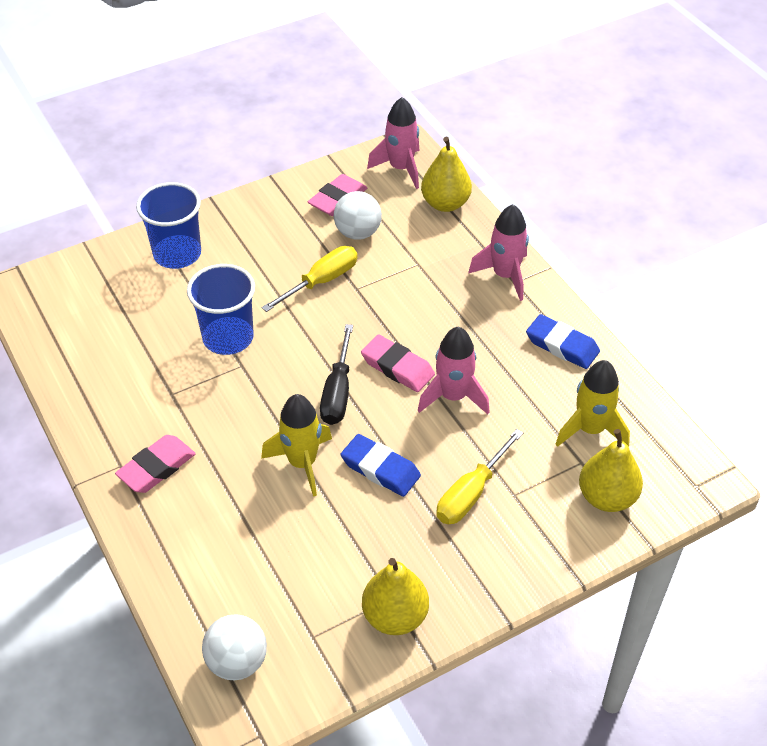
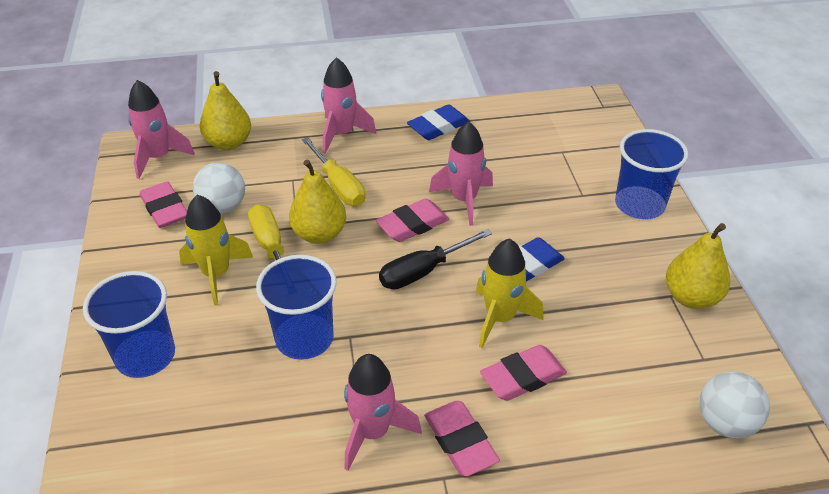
camera: 70 degrees left, 5 degrees down
(149, 409) = (373, 432): none -> pink rocket
(239, 495) = (522, 377): none -> pink eraser
(338, 392) = (423, 271): black screwdriver -> black screwdriver turned 120 degrees clockwise
(471, 493) = (573, 218): yellow screwdriver -> yellow screwdriver (339, 186)
(523, 550) = (639, 205): none -> blue cup
(590, 429) = (532, 137): yellow rocket -> yellow rocket (216, 274)
(607, 497) = (601, 149): yellow pear -> yellow pear (319, 234)

